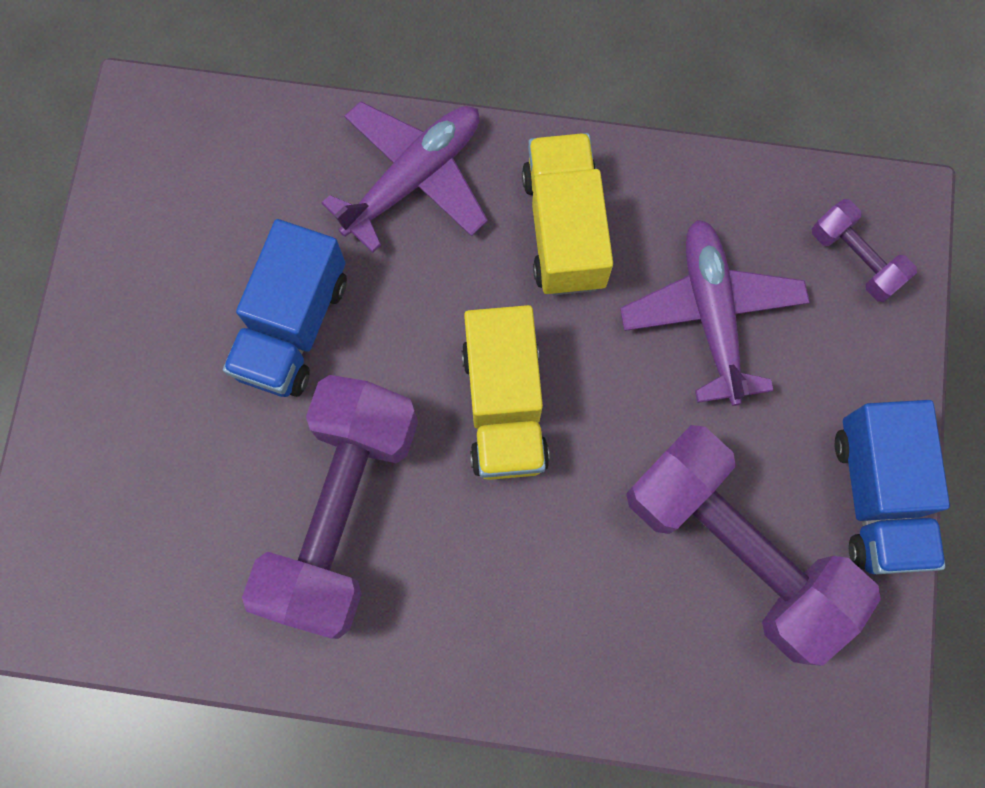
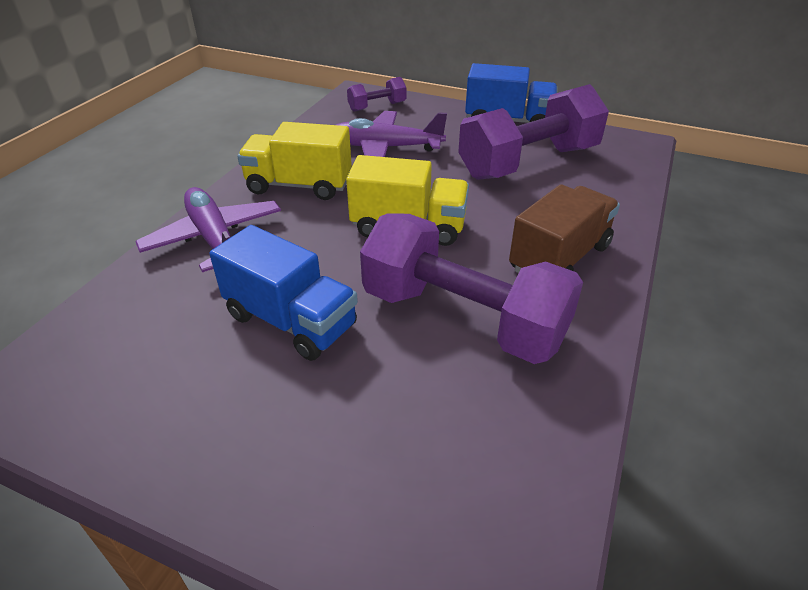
camera: 75 degrees left, 35 degrees down
(488, 617) = (559, 258): none -> brown truck

